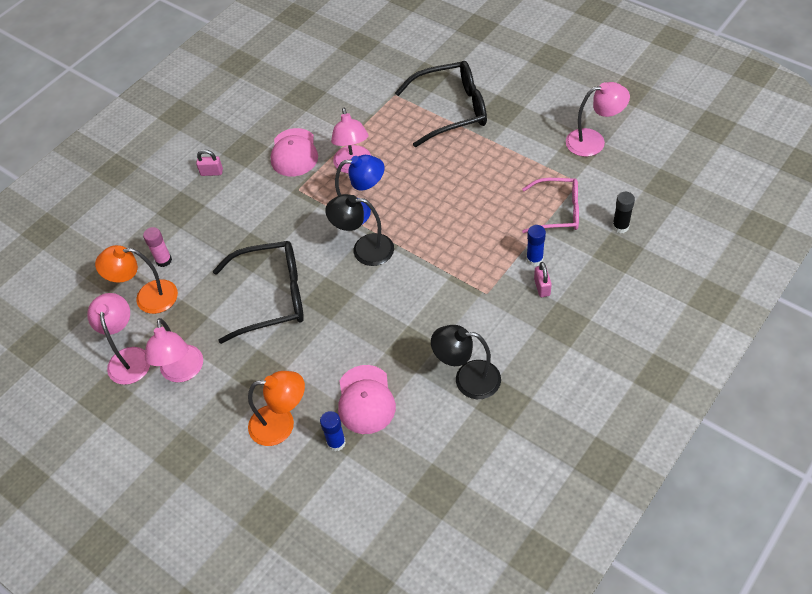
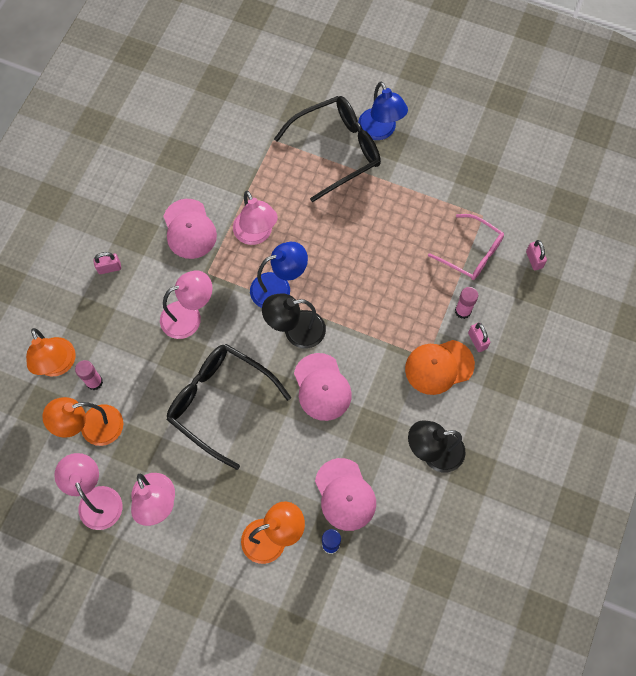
camera: 20 degrees left, 15 degrees up
(137, 241) = (58, 365): none -> orange lamp
(272, 297) = (220, 402): black glasses -> black glasses turned 120 degrees counterclockwise
(374, 301) = (322, 387): none -> pink cap
(496, 303) = (439, 367): none -> orange cap
(497, 100) = (380, 131): none -> blue lamp
(534, 259) = (463, 311): blue glue stick -> pink glue stick
(558, 211) = (471, 253): pink glasses -> pink glasses turned 45 degrees clockwise
(593, 141) = (486, 165): pink lamp -> pink lamp (189, 316)
(620, 226) = (534, 260): black glue stick -> pink padlock

